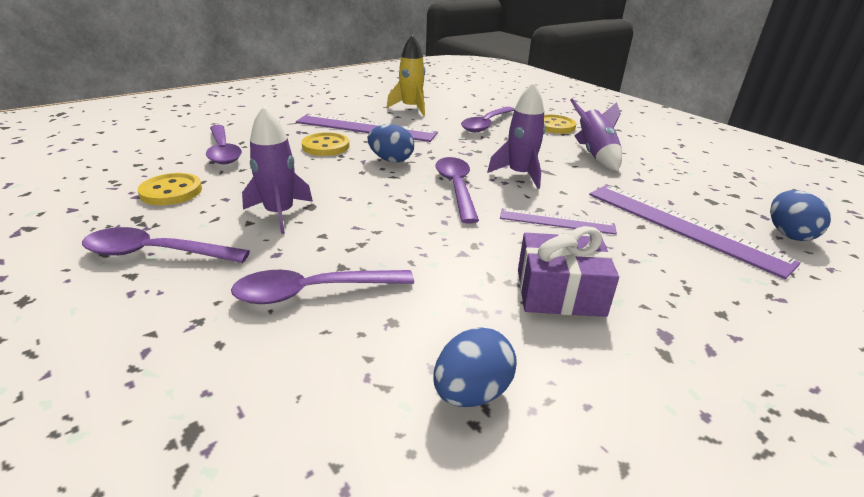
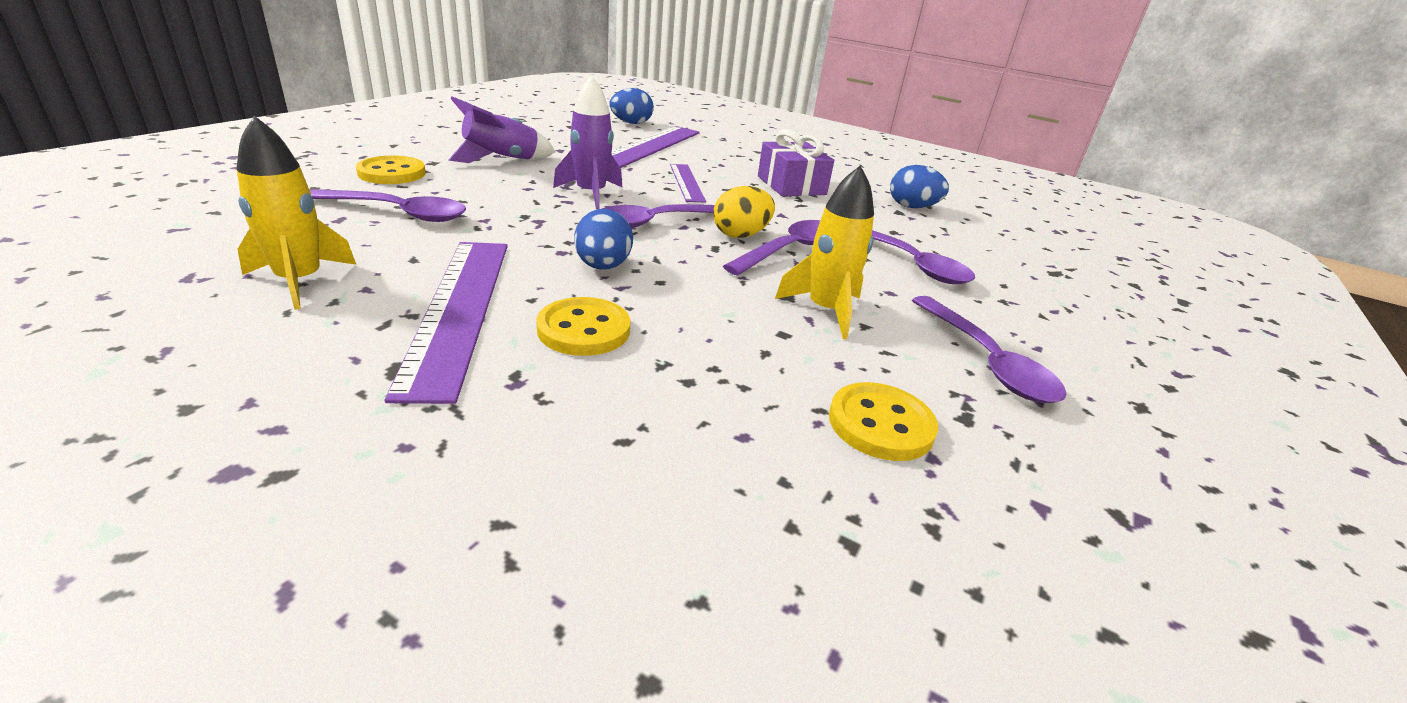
camera: 115 degrees left, 0 degrees up
(223, 151) = (690, 444): purple spoon -> purple spoon (789, 250)
(279, 214) = (826, 310): purple rocket -> yellow rocket
(420, 216) = (740, 235): none -> yellow egg

